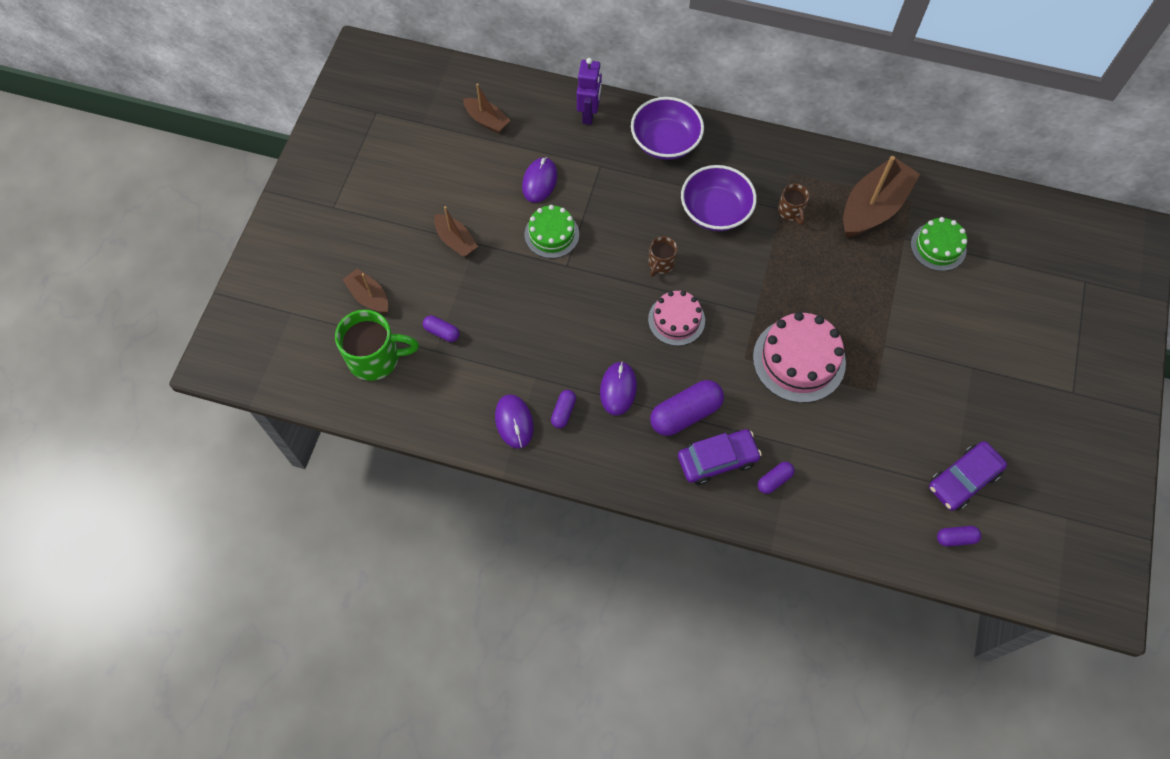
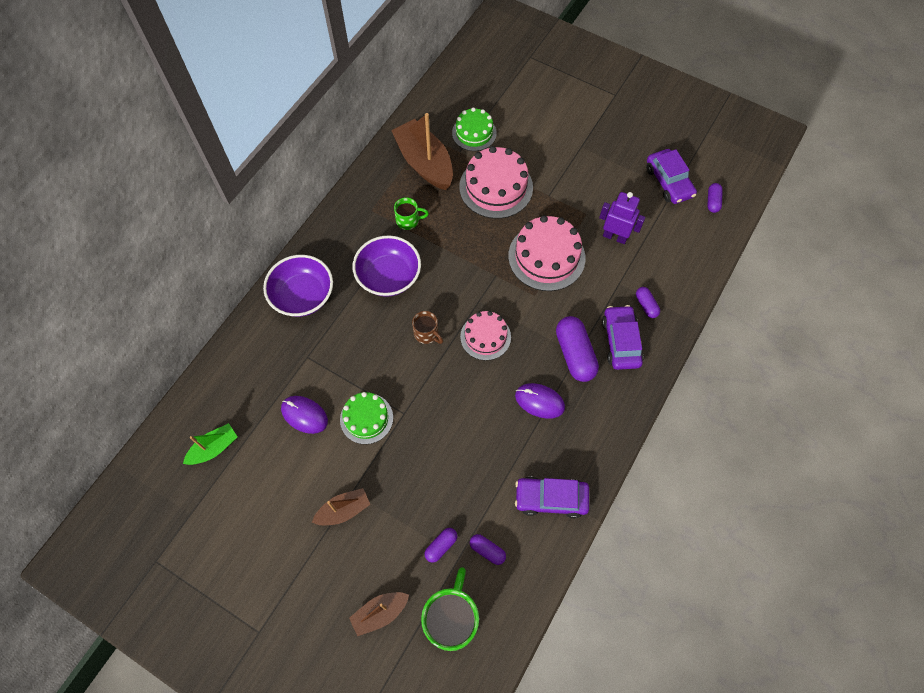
camera: 75 degrees left, 0 degrees up
(487, 120) = (214, 448): brown boat -> green boat
(514, 422) = (551, 499): purple mouse -> purple car
(563, 412) = (550, 453): purple capsule -> purple capsule (487, 550)
(589, 114) = (246, 352): purple robot -> purple robot (615, 236)
(791, 211) = (408, 221): brown mug -> green mug
(871, 287) = (496, 187): none -> pink cake

